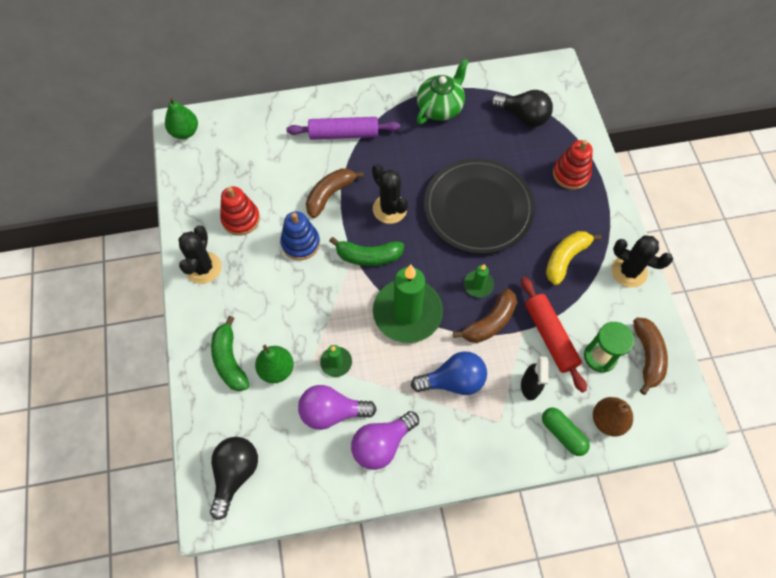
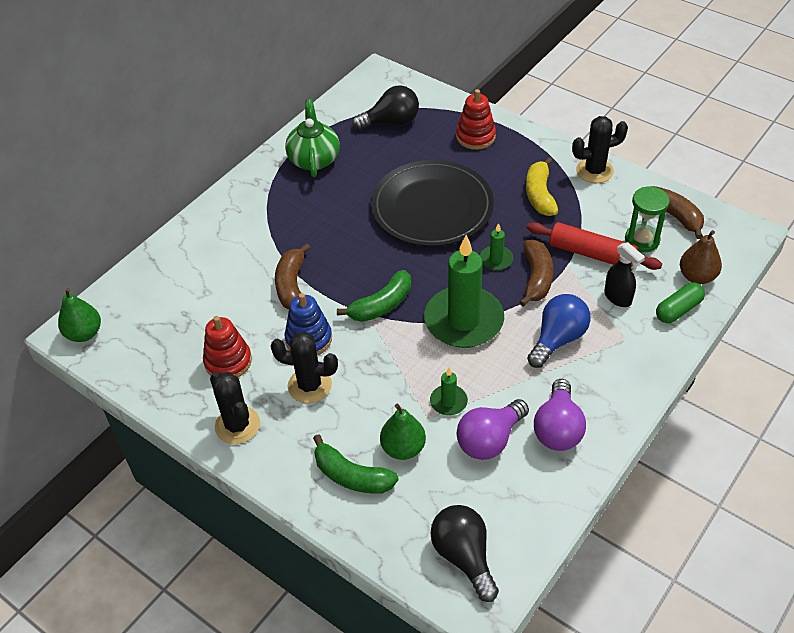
camera: 40 degrees left, 15 degrees down
(344, 134) = (249, 232): purple rolling pin -> none
(389, 209) = (358, 259): black cactus -> black cactus (309, 385)
(563, 433) = (678, 310): green capsule -> green capsule turned 45 degrees counterclockwise

